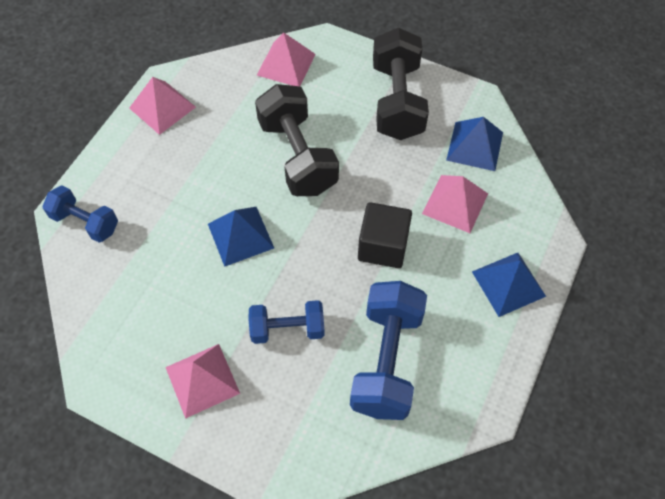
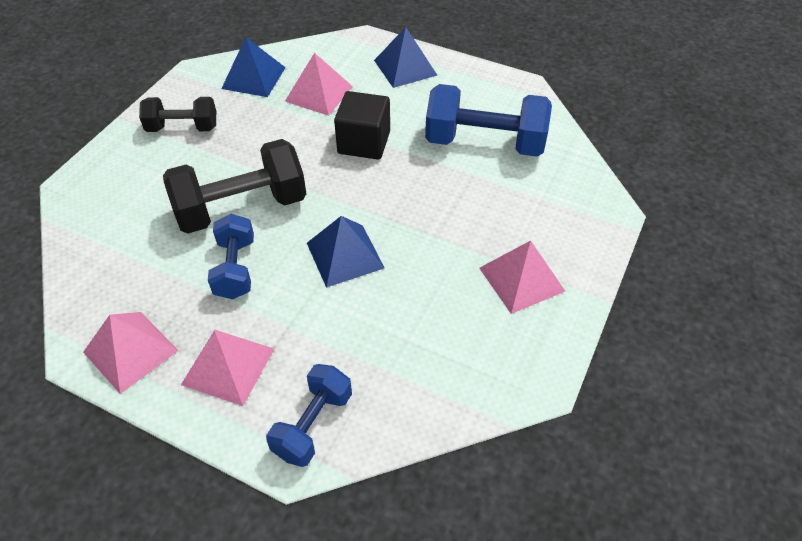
camera: 90 degrees left, 10 degrees down
(286, 64) = (96, 221): pink pyramid -> pink pyramid (228, 366)
(287, 329) = (458, 212): blue dumbbell -> blue dumbbell (235, 269)
(397, 101) = (183, 128): black dumbbell -> black dumbbell, size x0.60

